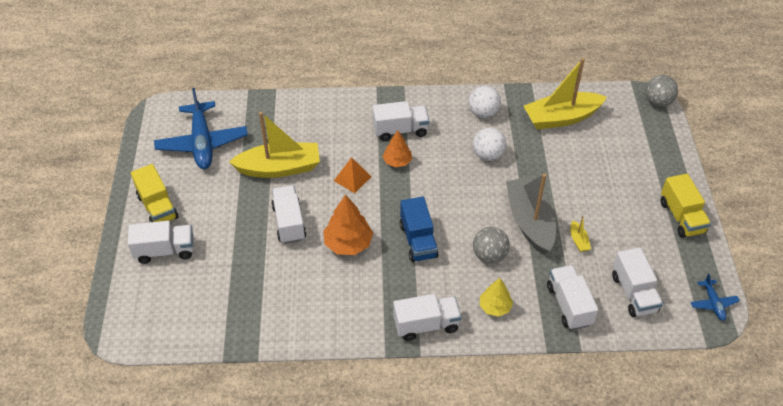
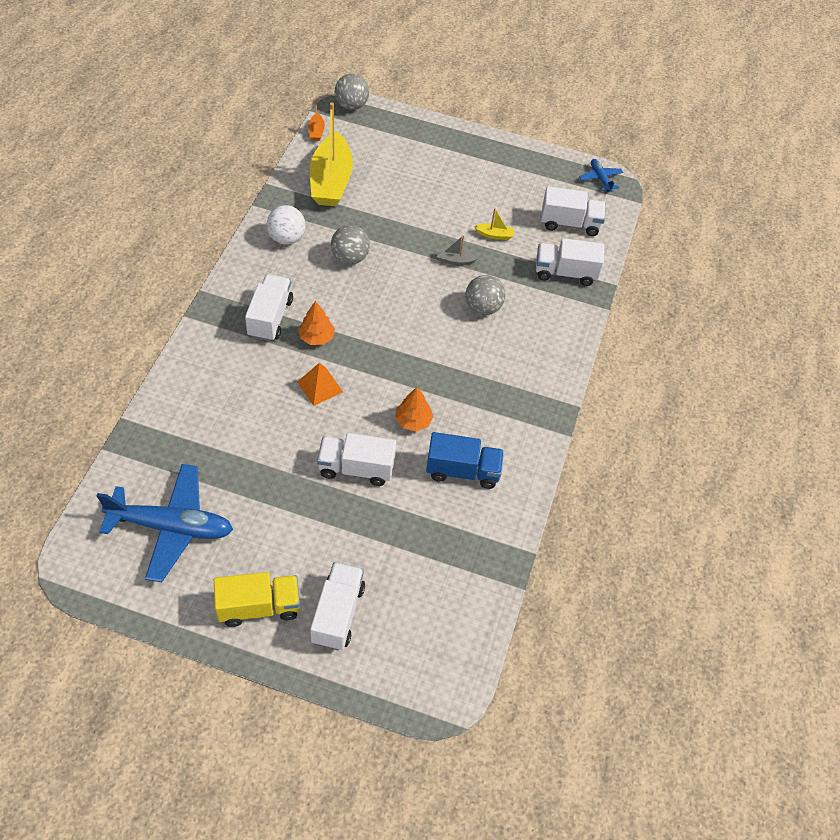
camera: 75 degrees left, 5 degrees up
(279, 168) = (264, 453): yellow boat -> none
(348, 243) = (413, 421): orange tree -> orange tree, size x0.64
(418, 241) = (438, 358): blue truck -> blue truck (462, 471)
(426, 325) = (546, 389): white truck -> none
(488, 155) = (350, 258): white ball -> grey ball
(495, 307) = (546, 327): yellow tree -> none
(529, 221) = (455, 261): grey boat -> grey boat, size x0.40
(609, 91) = (316, 132): none -> orange boat
(681, 217) = (500, 155): yellow truck -> none
(713, 303) = (600, 179): blue plane -> blue plane turned 120 degrees counterclockwise

